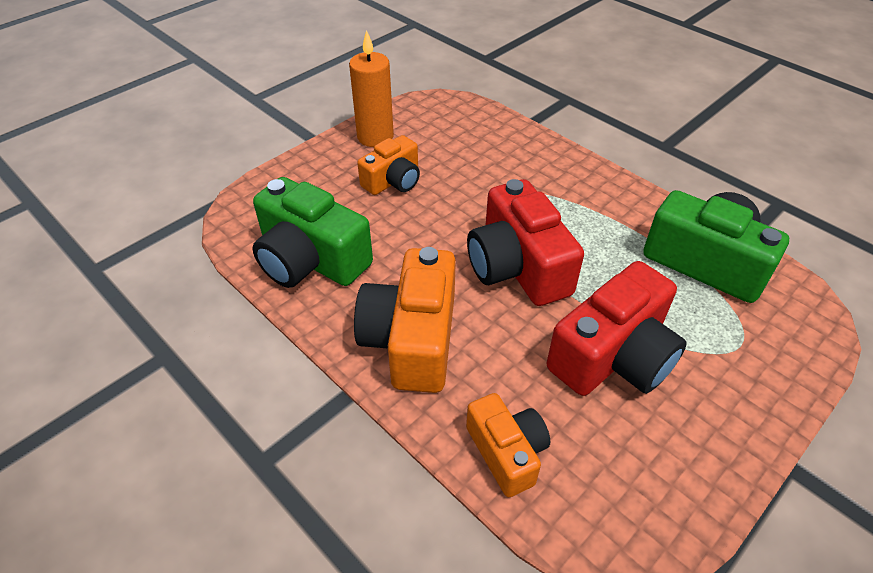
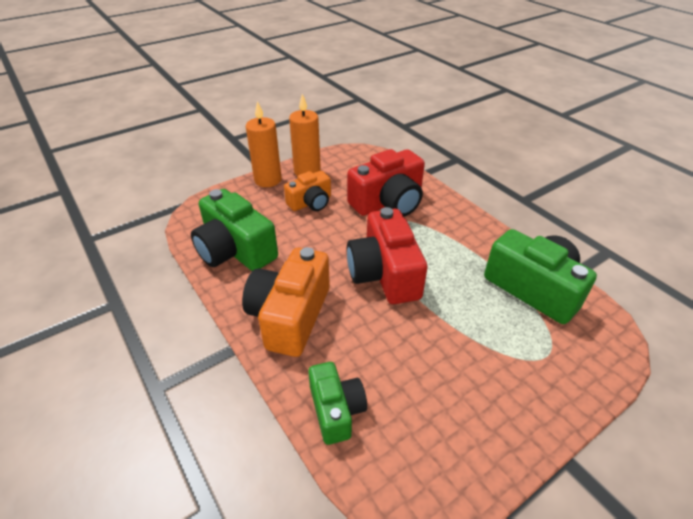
camera: 10 degrees right, 5 degrees down
(324, 155) = (268, 180): none -> orange candle
(507, 452) = (336, 410): orange camera -> green camera
(613, 356) = (440, 349): red camera -> red camera (388, 202)

